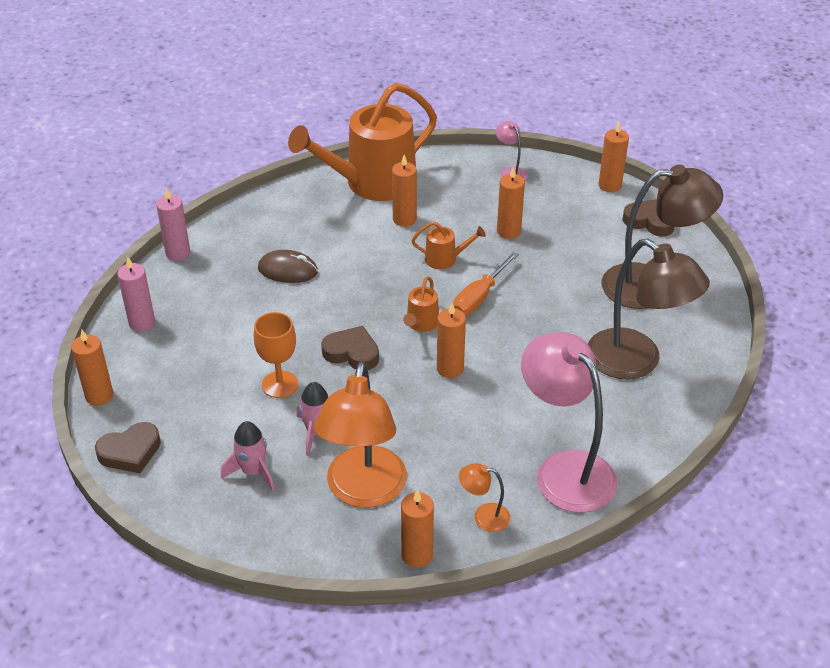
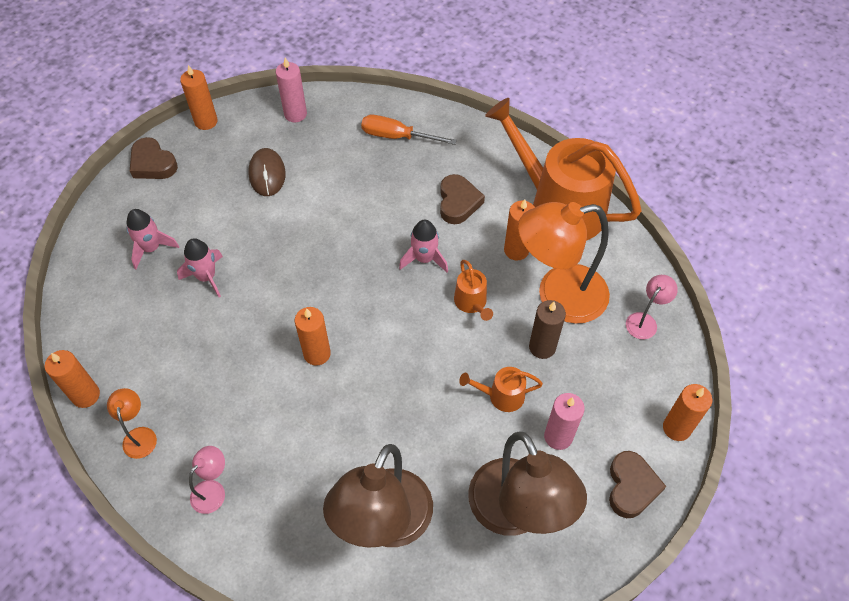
camera: 70 degrees right, 15 degrees up
(178, 253) = (389, 103): pink candle -> pink candle (558, 436)
(280, 384) = (254, 231): orange goblet -> none
(288, 270) = (401, 185): brown mouse -> brown mouse (267, 174)
(352, 353) = (311, 269): brown heart -> brown heart (458, 202)
(363, 491) = (148, 333): orange lamp -> orange lamp (558, 296)
(382, 275) = (424, 259): none -> pink rocket
(421, 324) = (369, 311): orange watering can -> orange watering can (501, 396)
(479, 297) = (427, 349): orange screwdriver -> orange screwdriver (397, 136)
(508, 231) = (542, 347): orange candle -> brown candle
(564, 469) = (213, 490): pink lamp -> pink lamp, size x0.44

